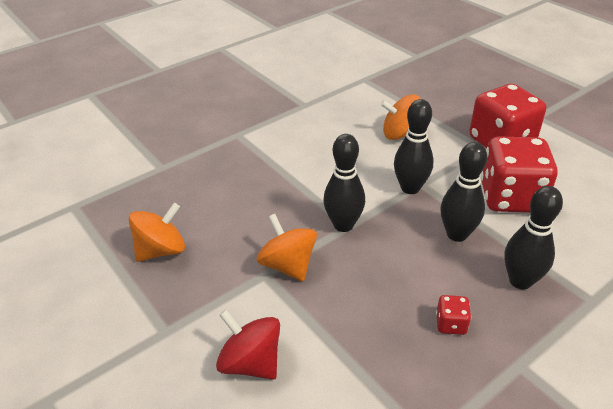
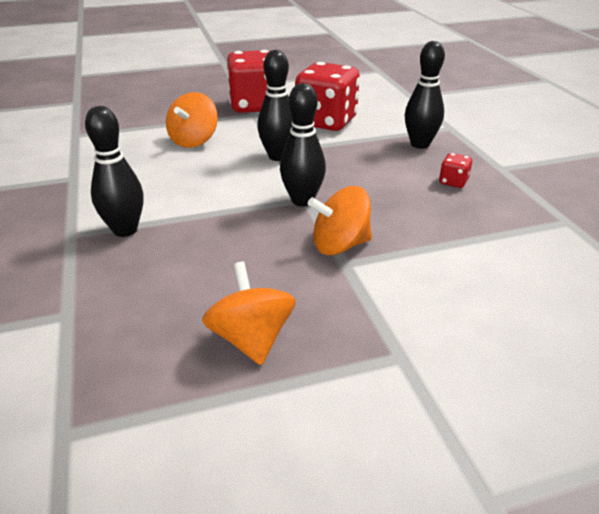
camera: 70 degrees left, 5 degrees down
(251, 362) = (466, 296): red spinning top -> none
(457, 234) = (354, 153): black bowling pin -> black bowling pin (125, 230)

